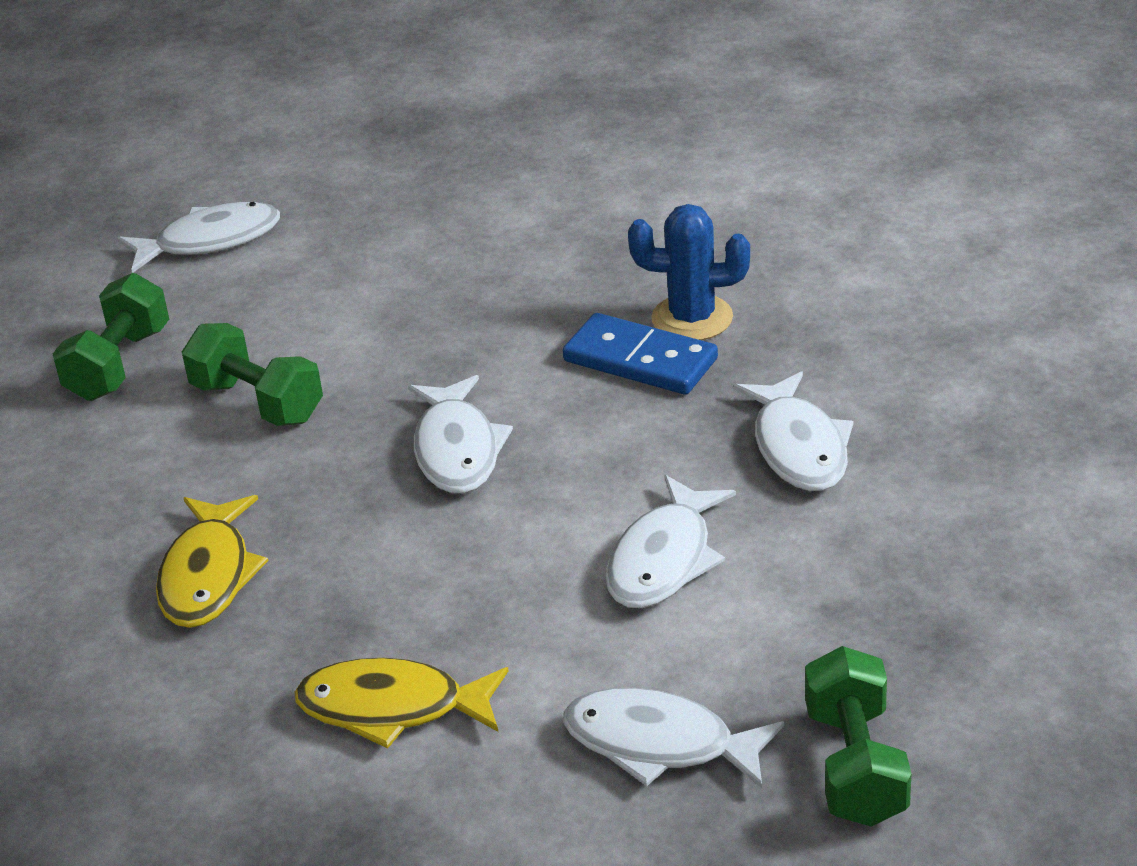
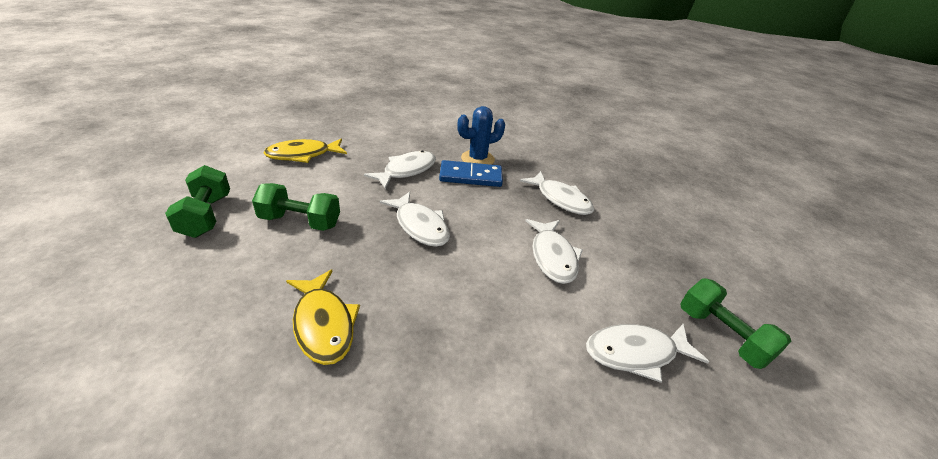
camera: 35 degrees left, 0 degrees up
(210, 241) = (234, 154): white fish -> white fish (406, 170)
(392, 708) = (488, 378): yellow fish -> yellow fish (303, 155)

